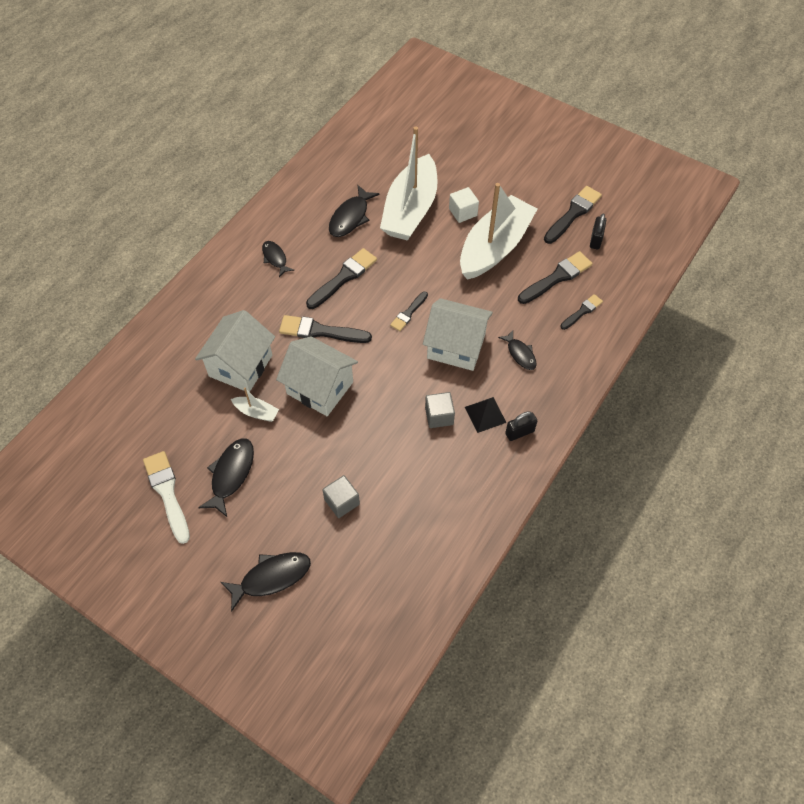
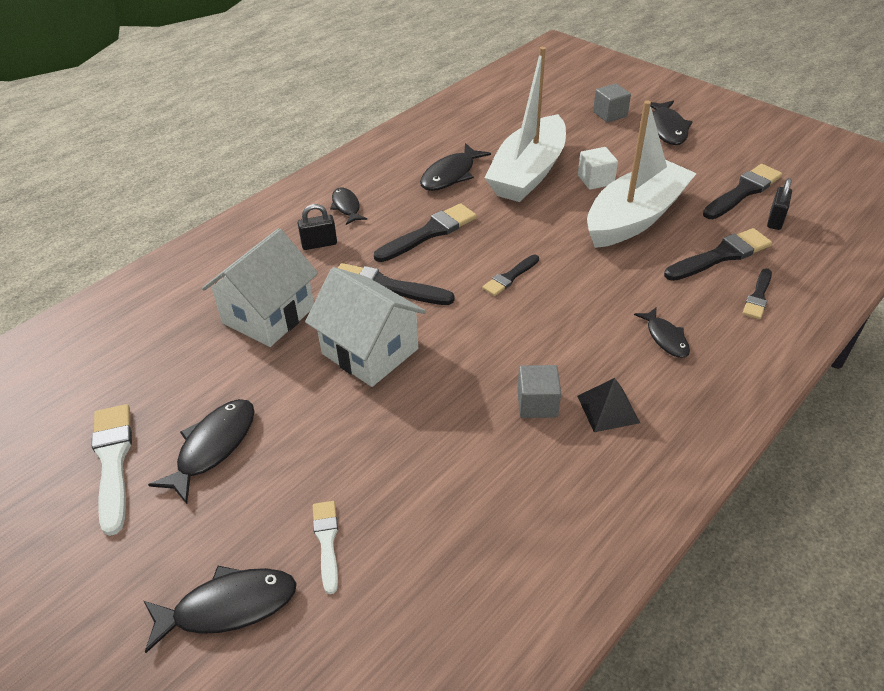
camera: 10 degrees right, 15 degrees down
(256, 412) = (273, 372): white boat -> none
(321, 529) = (327, 541): none -> white brush
(342, 502) = (368, 505): grey cube -> grey cube (610, 114)
(456, 346) = (572, 320): white house -> none
(515, 152) = (667, 129): none -> black fish
(519, 432) = (660, 439): black padlock -> black padlock (319, 244)
(582, 311) = (758, 296): black brush -> black brush turned 150 degrees clockwise

